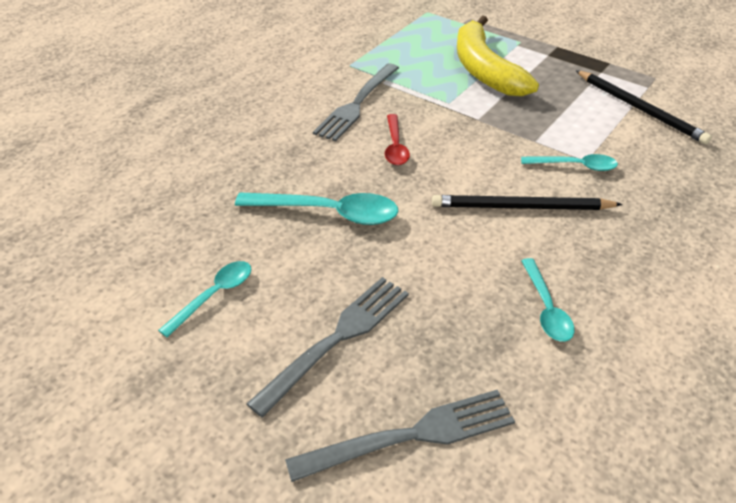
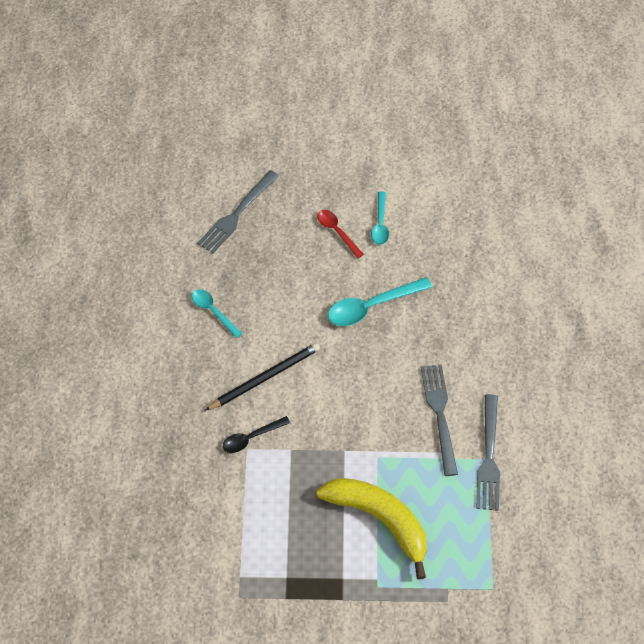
camera: 145 degrees right, 15 degrees up
(336, 339) = (302, 236): grey fork -> grey fork (489, 457)
(395, 146) = (378, 386): red spoon -> red spoon (337, 232)
(575, 166) = (251, 438): turquoise spoon -> black spoon
(640, 109) = (234, 538): black pencil -> none

